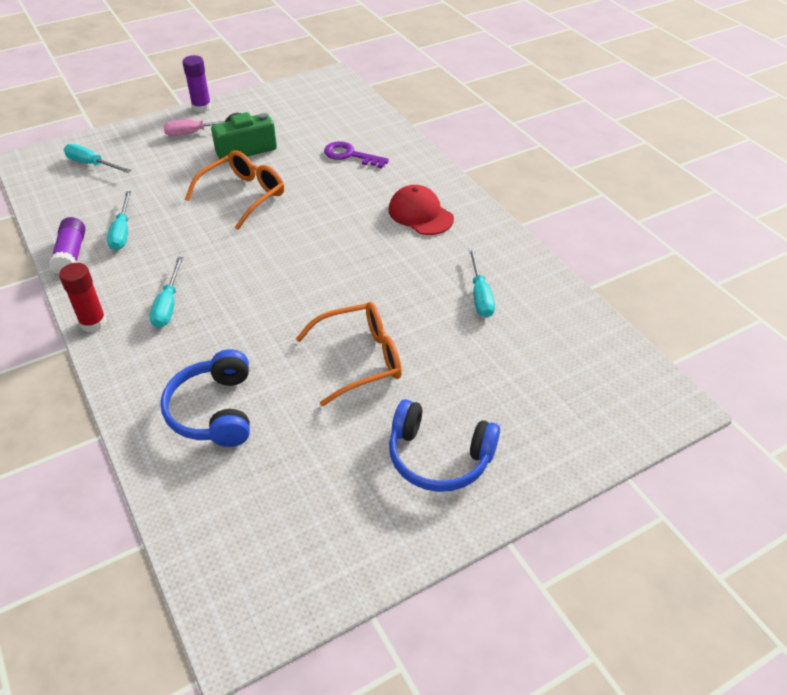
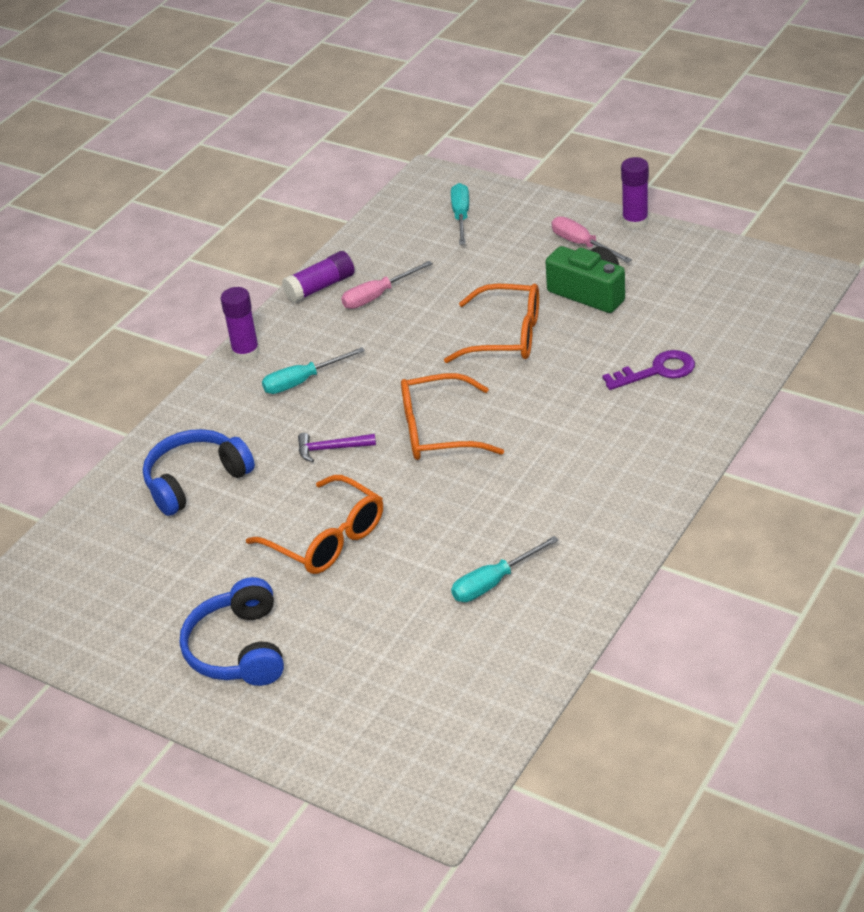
camera: 65 degrees right, 5 degrees down
(93, 323) = (246, 353): red glue stick -> purple glue stick
(122, 232) = (377, 296): turquoise screwdriver -> pink screwdriver
(263, 319) = (331, 449): none -> purple hammer
(303, 261) = (437, 431): none -> orange glasses
(350, 155) = (657, 371): purple key -> purple key turned 75 degrees clockwise
(420, 214) = (597, 476): red cap -> none

